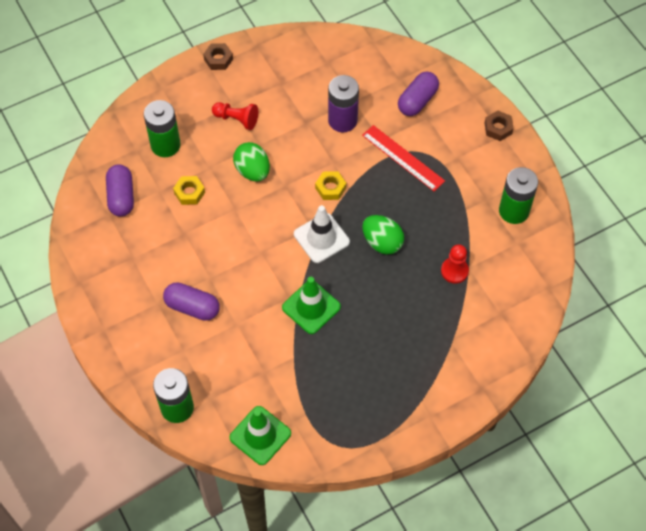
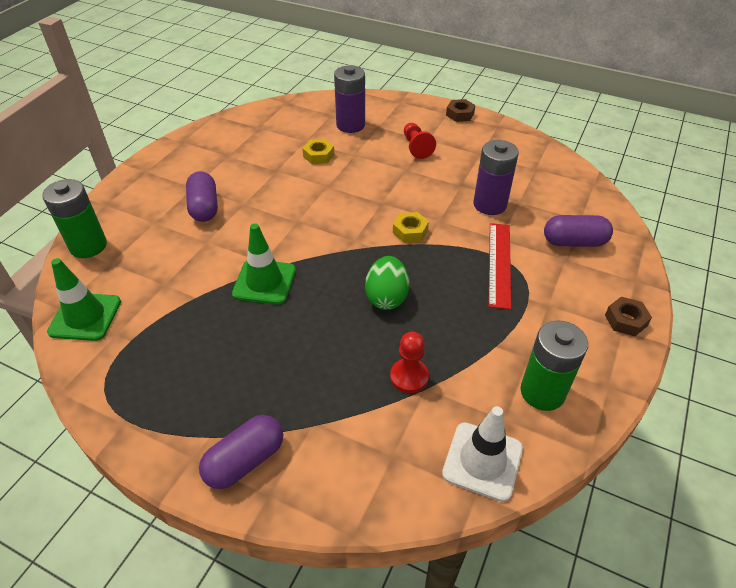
camera: 55 degrees right, 15 degrees down
(121, 197) = (280, 126): purple capsule -> purple capsule (245, 461)
(165, 145) = (350, 125): green battery -> purple battery
(252, 171) = (376, 178): green egg -> none
(321, 238) = (349, 251): white traffic cone -> white traffic cone (482, 461)

